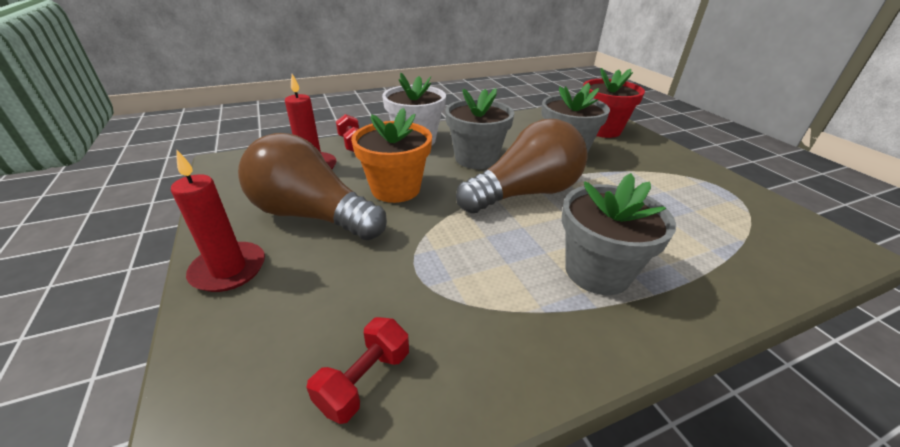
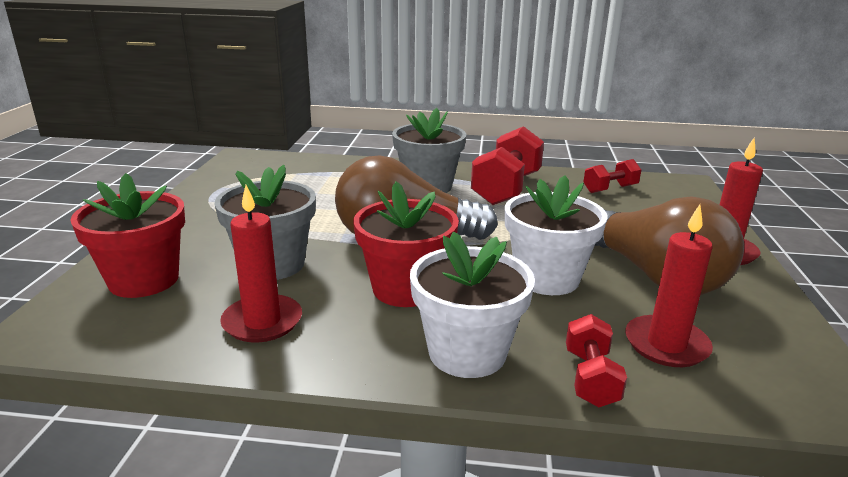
camera: 150 degrees left, 10 degrees down
(395, 189) = (547, 278): orange flower pot -> white flower pot
(476, 158) = (405, 289): grey flower pot -> red flower pot
(511, 307) = (506, 189): none -> red dumbbell
(518, 129) = (262, 322): none -> red candle

